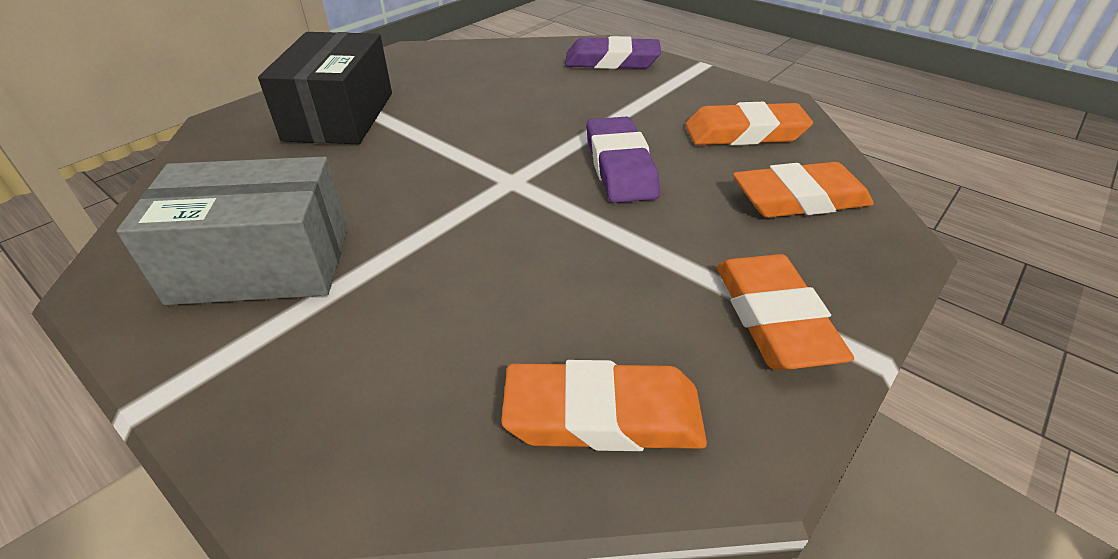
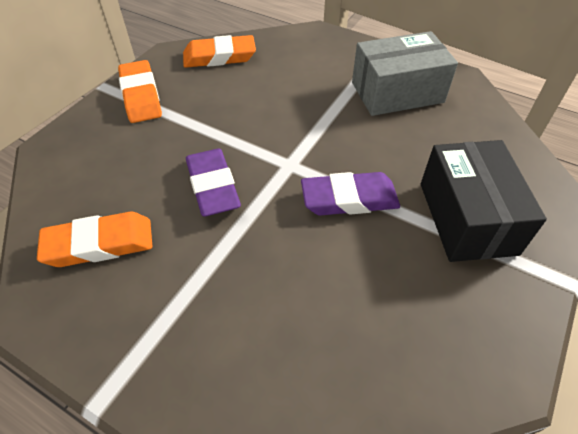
camera: 170 degrees right, 10 degrees up
(611, 61) = (223, 387): purple eraser -> purple eraser (349, 199)
(799, 199) = (90, 171): orange eraser -> none

